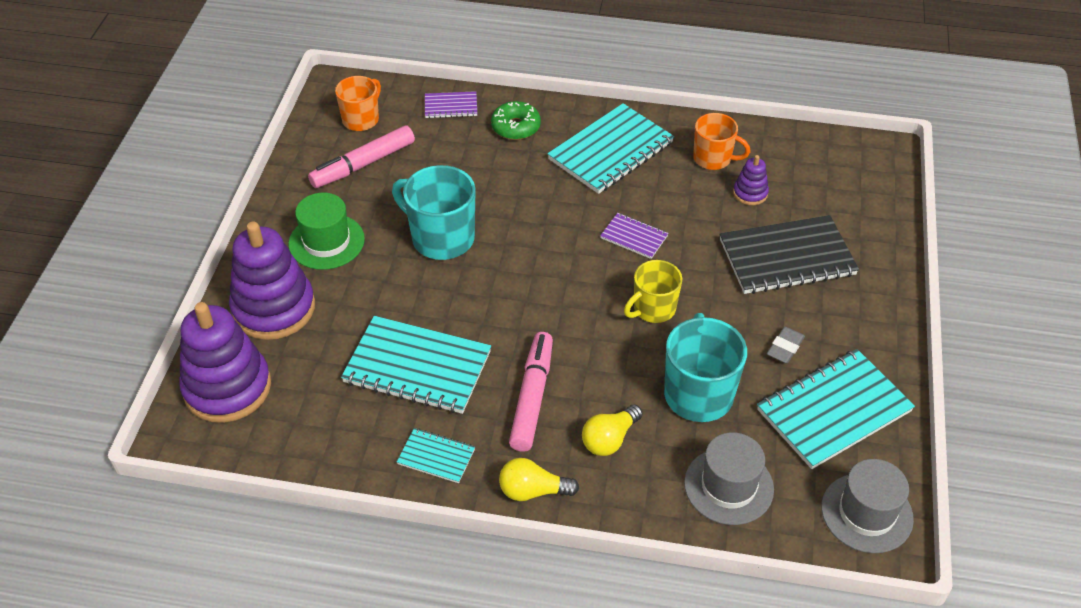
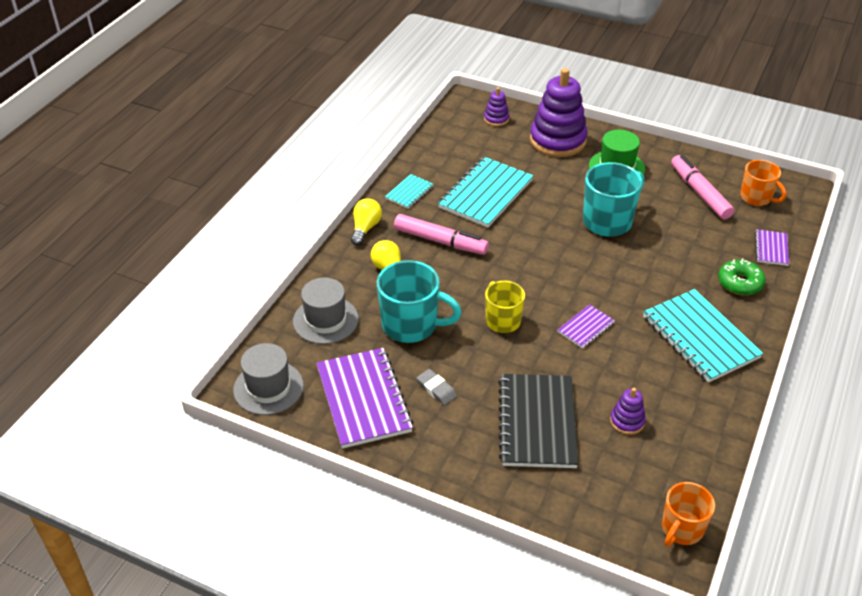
camera: 105 degrees right, 5 degrees down
(227, 387) = (496, 119): purple stacking toy -> purple stacking toy, size x0.46
(713, 159) = (680, 407): orange mug -> orange mug (681, 529)
(833, 410) = (364, 399): turquoise notebook -> purple notebook

